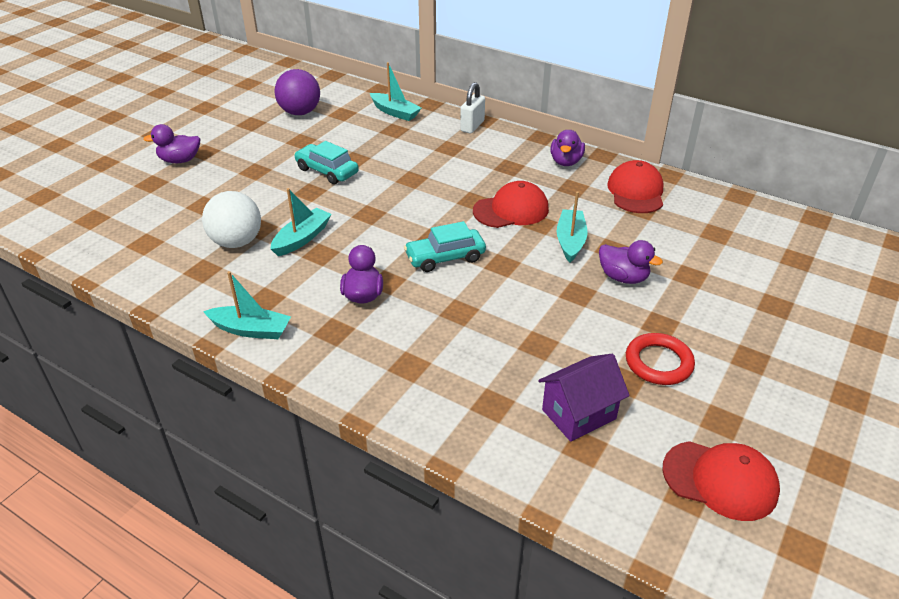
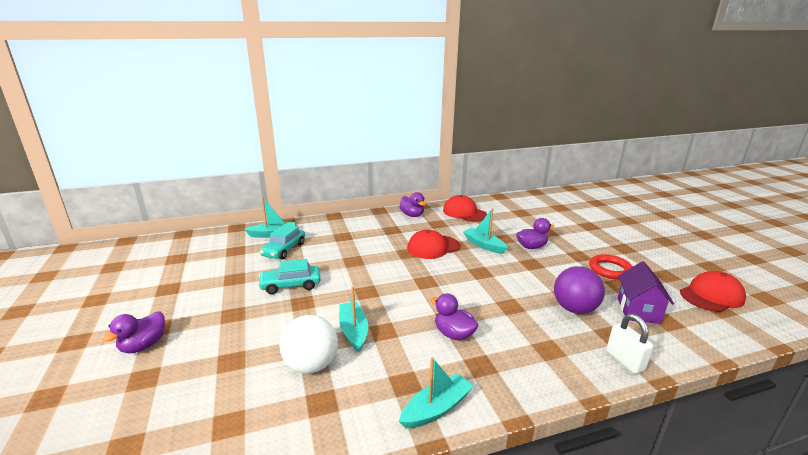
camera: 50 degrees left, 15 degrees down
(300, 112) = (200, 264): purple ball -> purple ball (574, 309)
(445, 257) = (451, 286): turquoise car -> turquoise car (284, 250)
(472, 126) = (334, 221): white padlock -> white padlock (624, 361)
(511, 210) = (433, 247): red cap -> red cap turned 135 degrees counterclockwise

